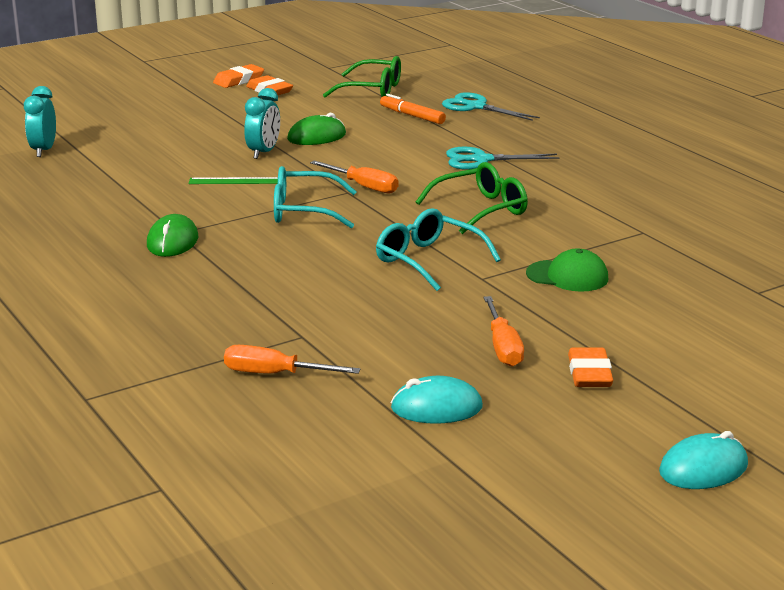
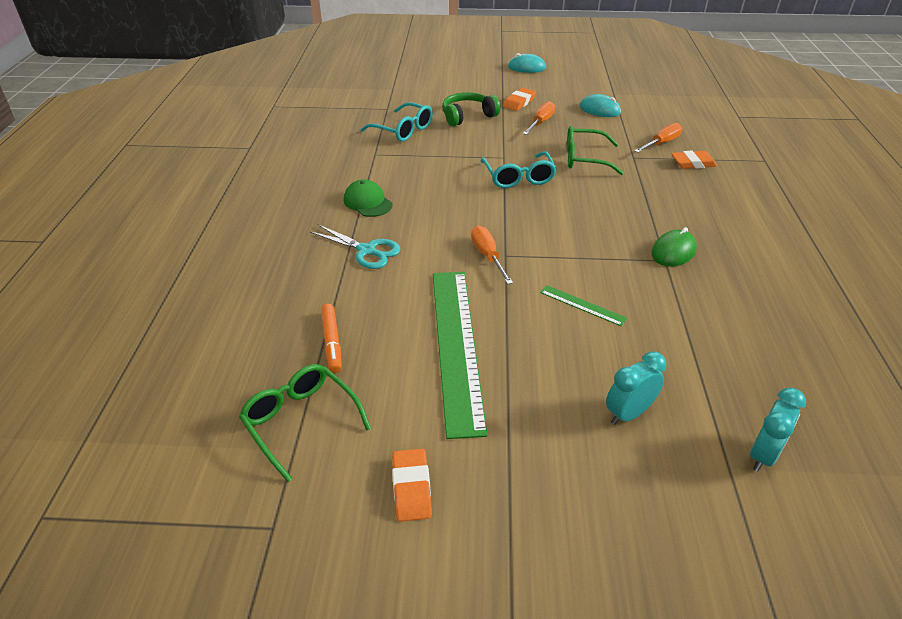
camera: 145 degrees left, 15 degrees up
(239, 80) = (423, 550): orange eraser -> orange eraser (693, 163)
(263, 152) = (527, 340): turquoise clock -> turquoise clock (628, 413)
(275, 374) = (661, 143): orange screwdriver -> orange screwdriver turned 90 degrees counterclockwise
(304, 211) = (556, 246): turquoise glasses -> turquoise glasses (402, 130)
(316, 137) = (456, 345): green mouse -> green ruler
(476, 107) = (258, 330): turquoise scissors -> none
(480, 210) = (438, 203): green glasses -> green glasses (585, 159)
(567, 276) = (459, 143): green cap -> green cap (368, 202)
(625, 319) = (467, 116): none -> green headphones

